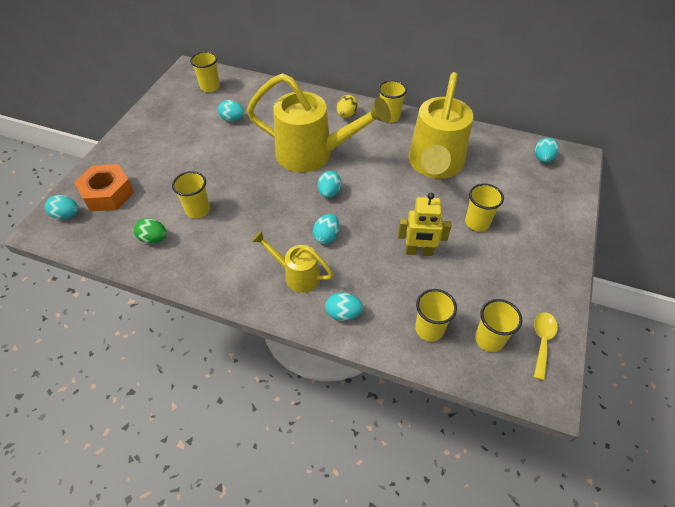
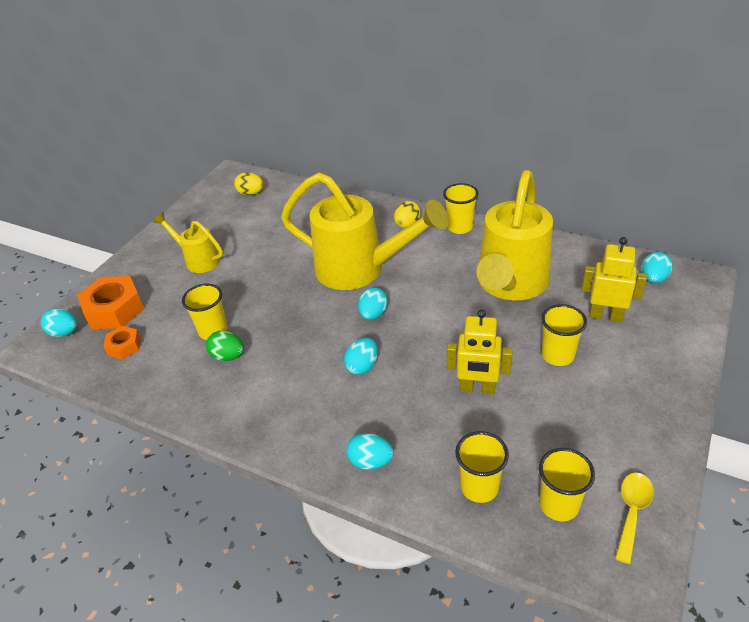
camera: 10 degrees right, 10 degrees down
(122, 226) = (124, 346): none -> orange nut
(153, 239) = (157, 362): green egg -> green egg (228, 356)
(210, 87) = (251, 193): yellow cup -> yellow egg
(232, 119) = (271, 229): turquoise egg -> none
(296, 275) = (318, 411): yellow watering can -> yellow watering can (198, 260)
(510, 190) = (605, 316): none -> yellow robot

